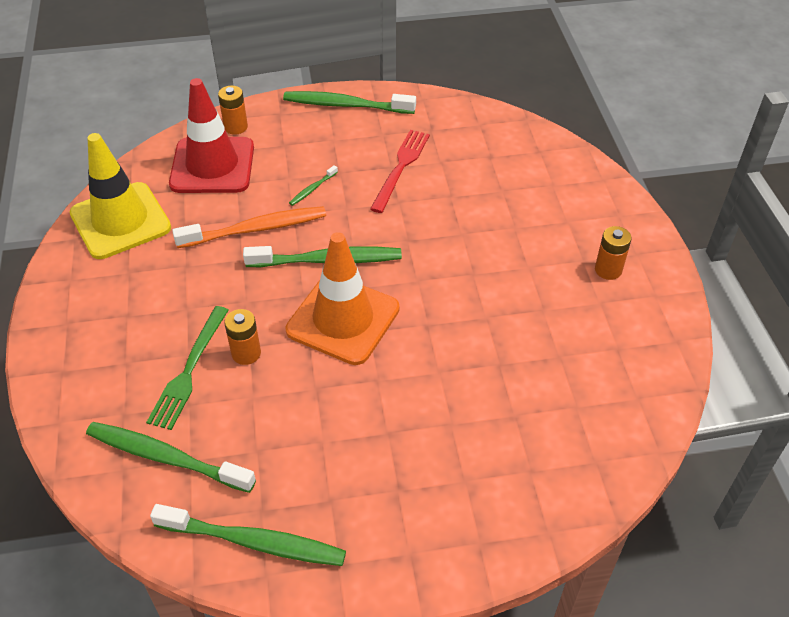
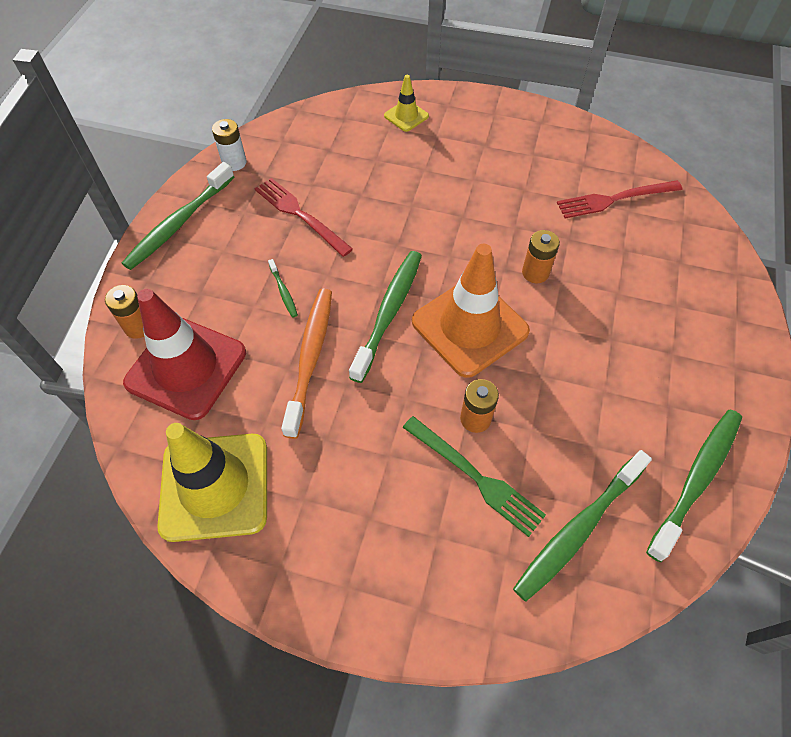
camera: 65 degrees left, 10 degrees up
(432, 107) = (234, 162): none -> white battery
(577, 191) = (406, 116): none -> yellow traffic cone
(584, 389) = (614, 199): none -> red fork
(608, 270) = (502, 135): orange battery -> orange battery (535, 273)

